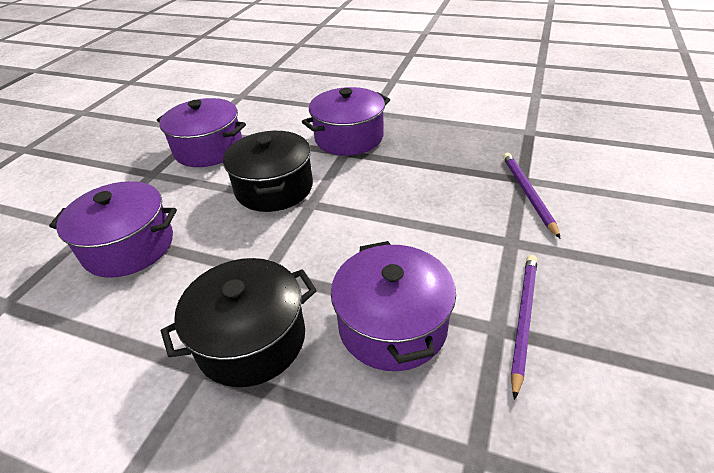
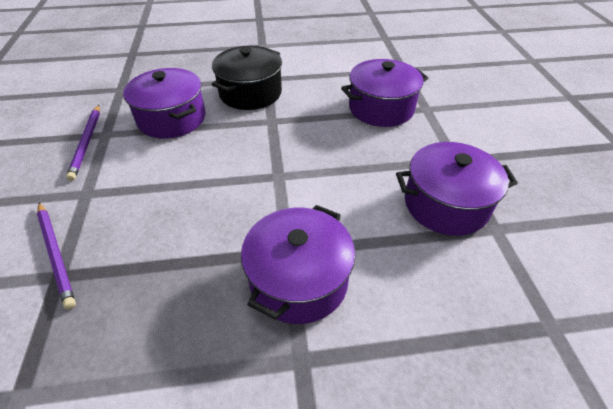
camera: 150 degrees right, 5 degrees up
(274, 188) = (325, 180): black pot -> none

